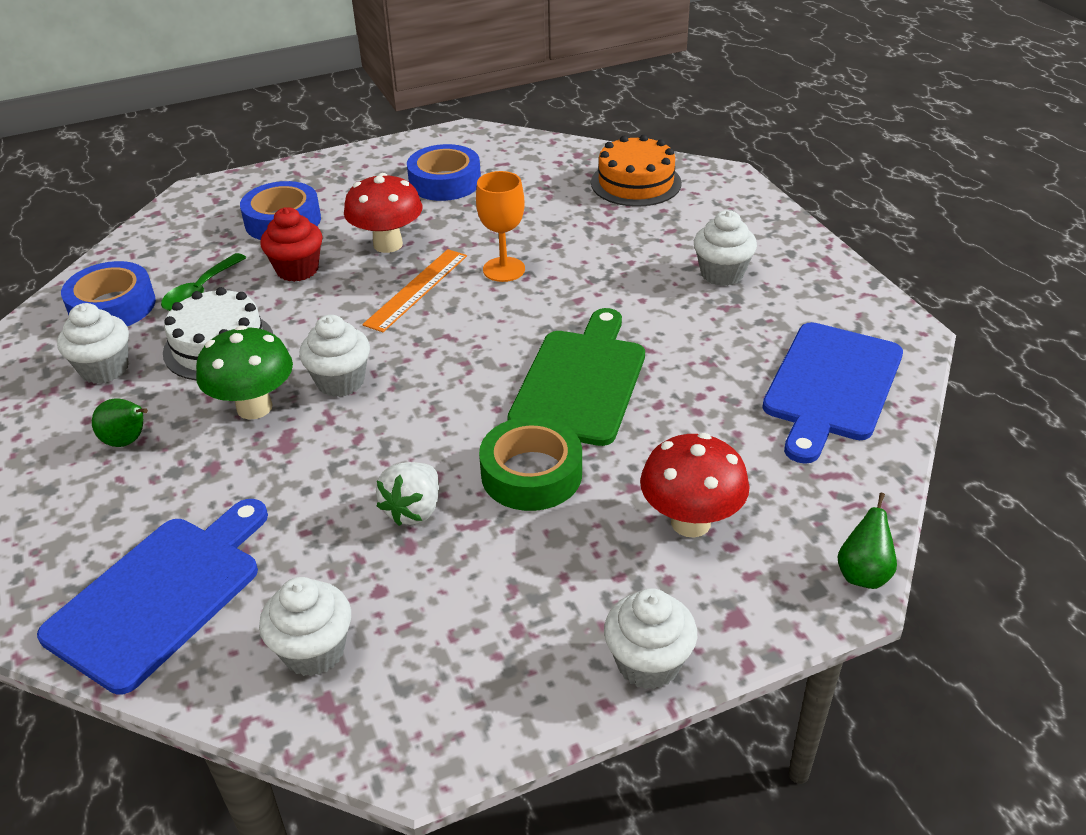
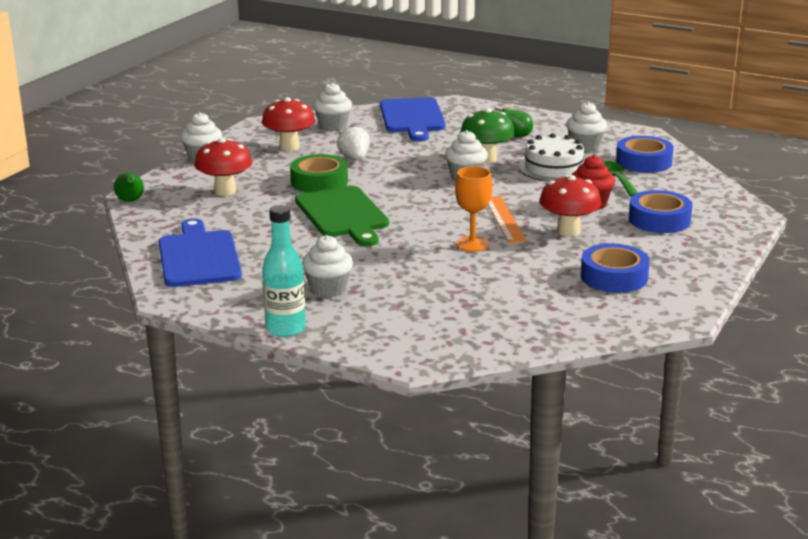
camera: 140 degrees right, 15 degrees down
(469, 611) = (289, 147): none -> red mushroom
(636, 183) = (476, 328): orange cake -> none
(808, 245) = (285, 329): none -> turquoise bottle

